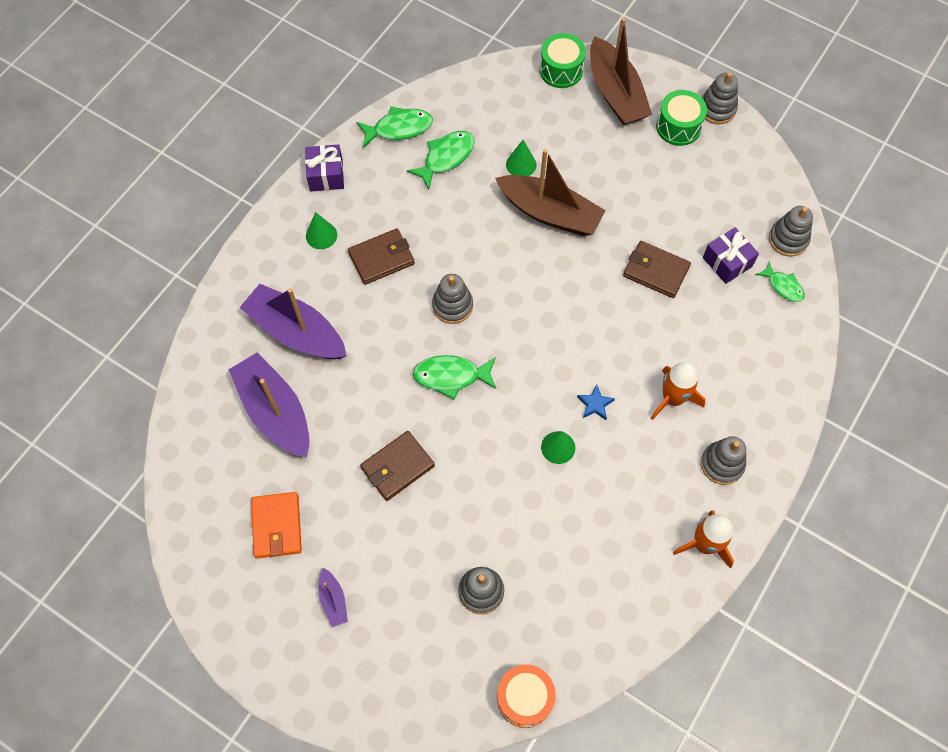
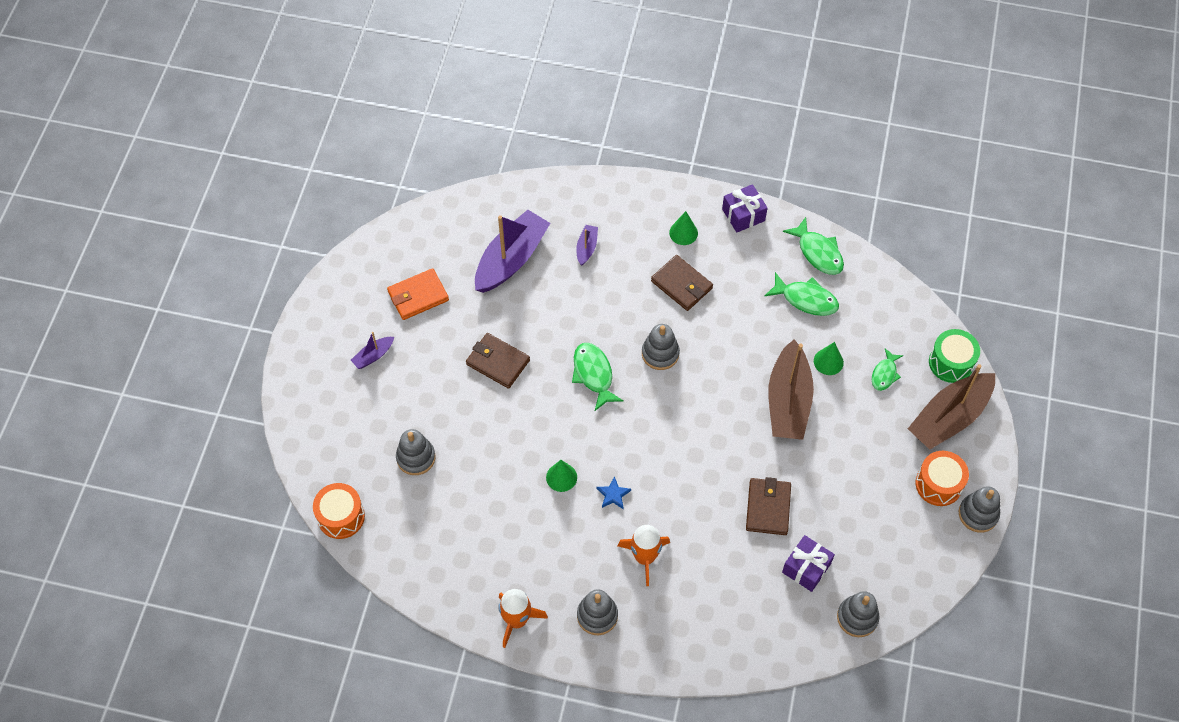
camera: 70 degrees right, 5 degrees down
(296, 332) = (586, 248): purple boat -> purple boat, size x0.45
(678, 127) = (938, 484): green drum -> orange drum
(783, 286) = (802, 625): green fish -> green fish (884, 374)

